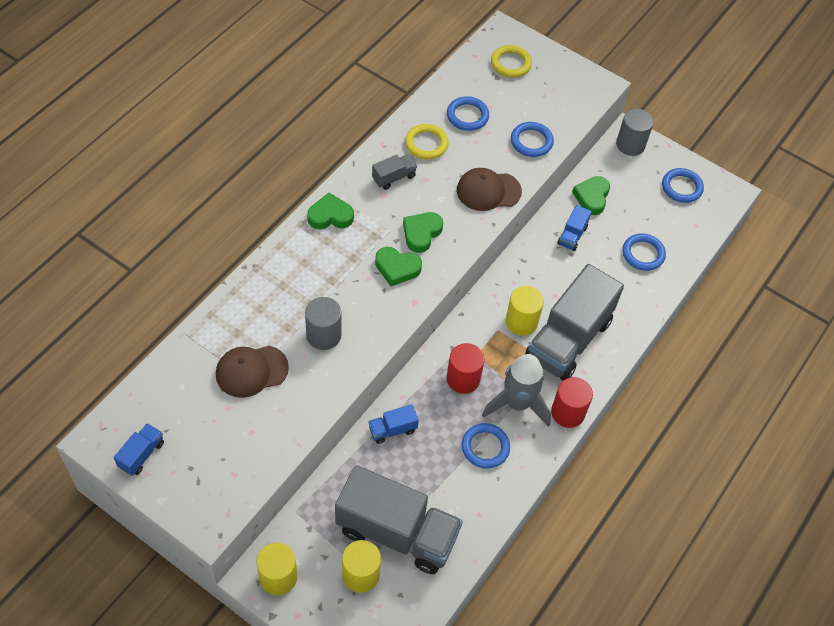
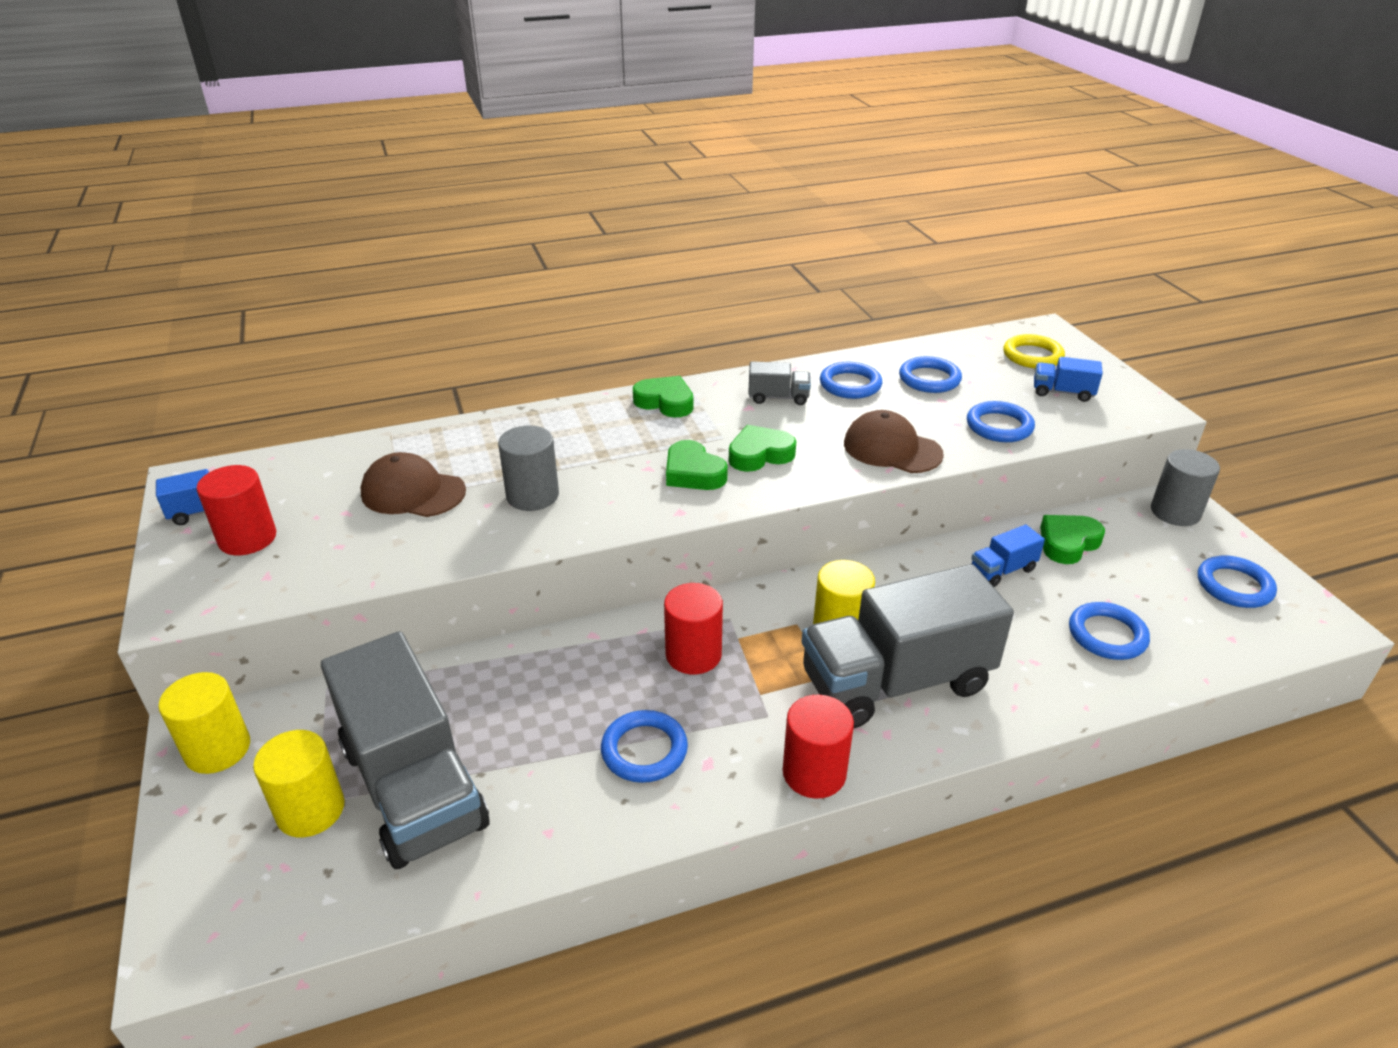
camera: 40 degrees right, 20 degrees down
(192, 458) = (247, 538): none -> red cylinder
(392, 429) = (542, 663): blue truck -> blue truck (1062, 392)
(426, 144) = (850, 384): yellow ring -> blue ring
(517, 404) = (744, 721): grey rocket -> none

